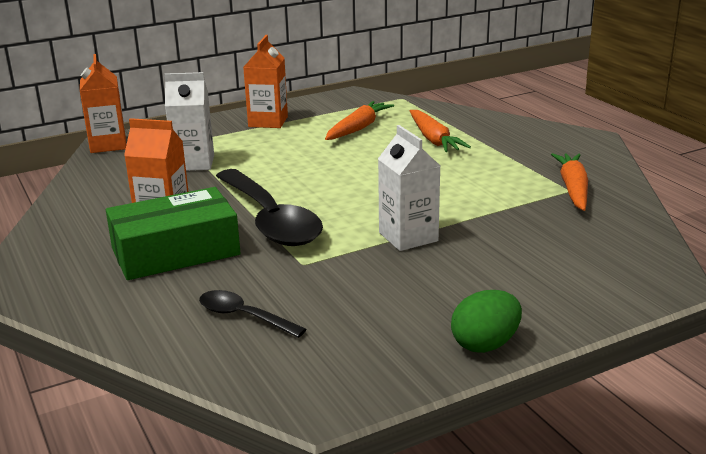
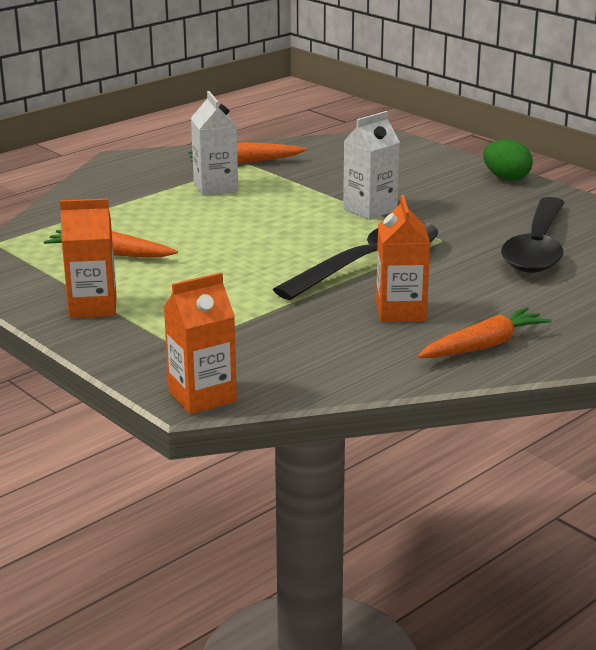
camera: 105 degrees left, 0 degrees up
(175, 251) = (459, 292): green box -> none
(194, 163) = (246, 326): white carton -> white carton (215, 187)
(244, 316) = (537, 248): black spoon -> black spoon, size x2.03
(433, 139) = (138, 217): orange carrot -> orange carrot (483, 346)

